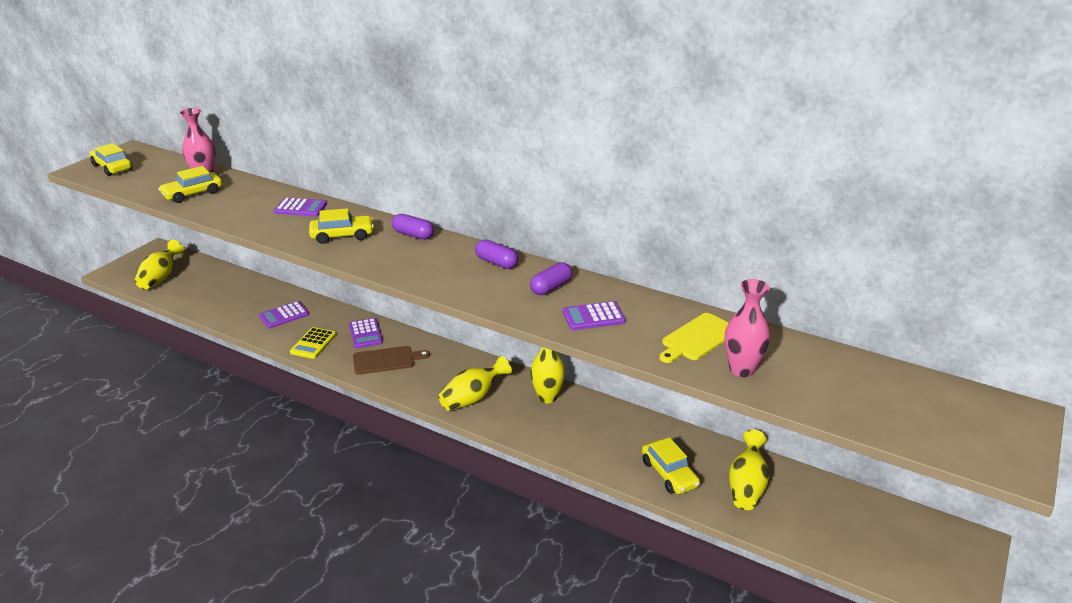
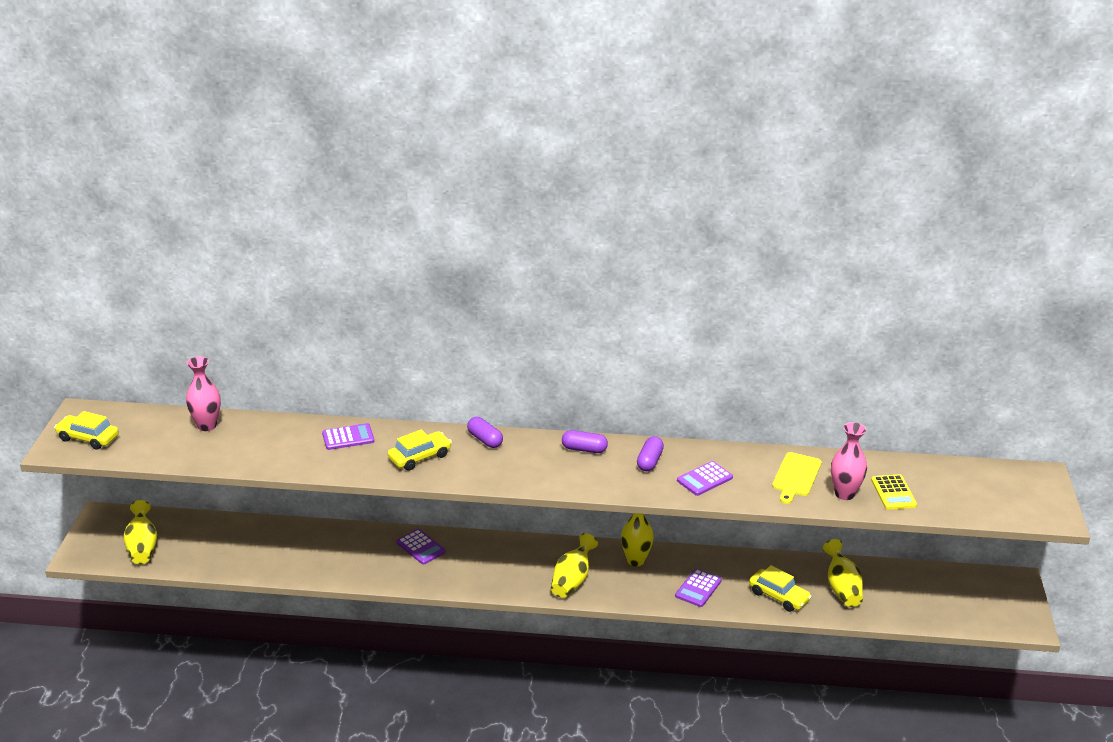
camera: 25 degrees left, 0 degrees up
(193, 194) = (218, 448): yellow car -> none
(284, 315) = (320, 551): purple calculator -> purple calculator (698, 588)
(313, 343) = (378, 571): yellow calculator -> yellow calculator (893, 493)
(386, 360) = (464, 567): brown cutting board -> none
(413, 235) = (485, 440): purple capsule -> purple capsule turned 45 degrees clockwise

